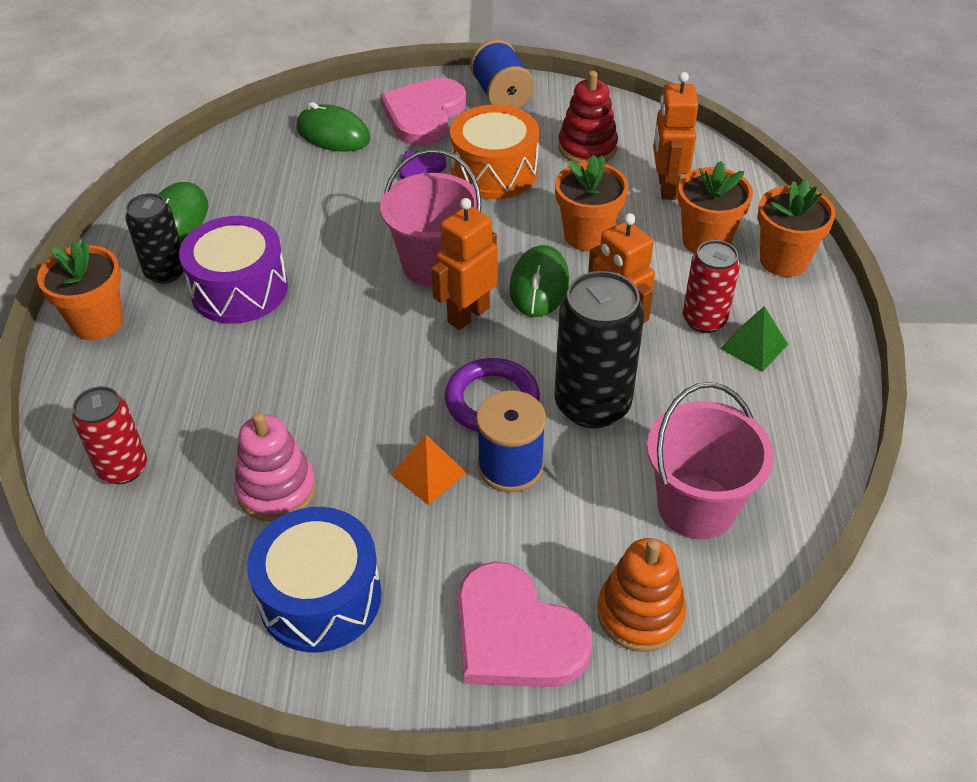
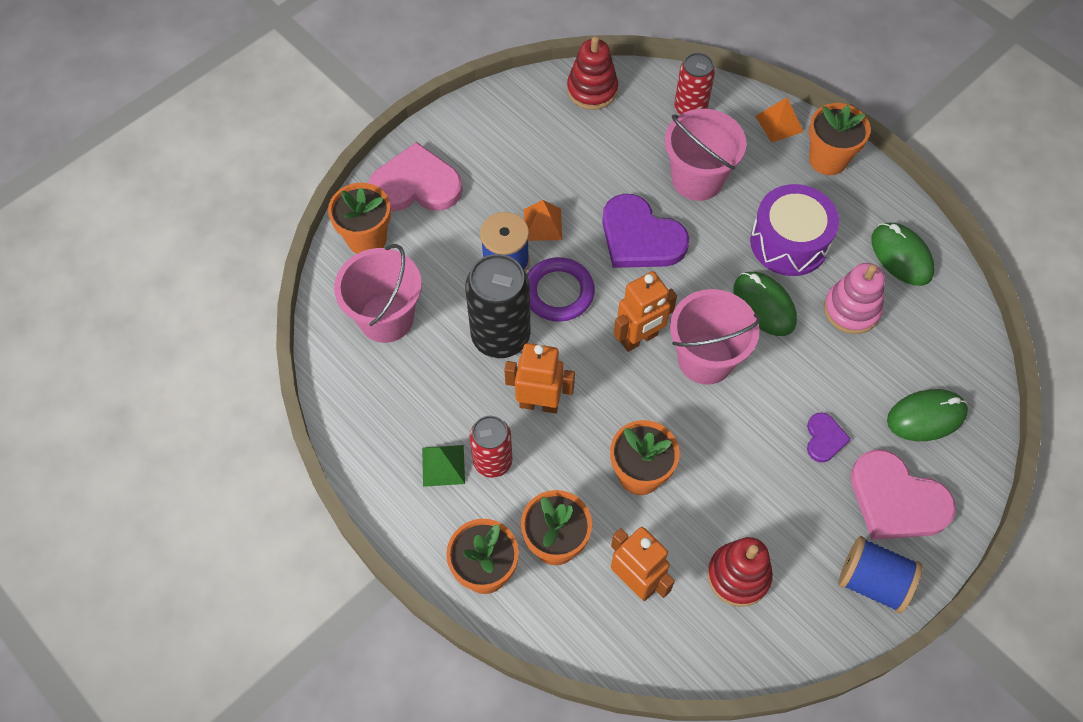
camera: 135 degrees right, 15 degrees up
(77, 384) = (779, 123): none -> orange pyramid
(166, 272) = (846, 217): black can -> none
(179, 579) = (592, 90): none -> red stacking toy
(227, 396) = (697, 179): none -> pink bucket
(276, 489) = (605, 157): pink stacking toy -> pink stacking toy (851, 309)
(320, 597) = (521, 131): blue drum -> none
(353, 388) = (640, 237): none -> purple heart
(424, 115) = (896, 500): pink heart -> pink heart turned 150 degrees clockwise
(468, 314) = (639, 339): orange robot -> orange robot turned 60 degrees clockwise
(494, 171) = (772, 483): orange drum -> none
(539, 285) = (623, 399): green mouse -> green mouse (764, 305)
(640, 613) = (367, 239): orange stacking toy -> orange flower pot

